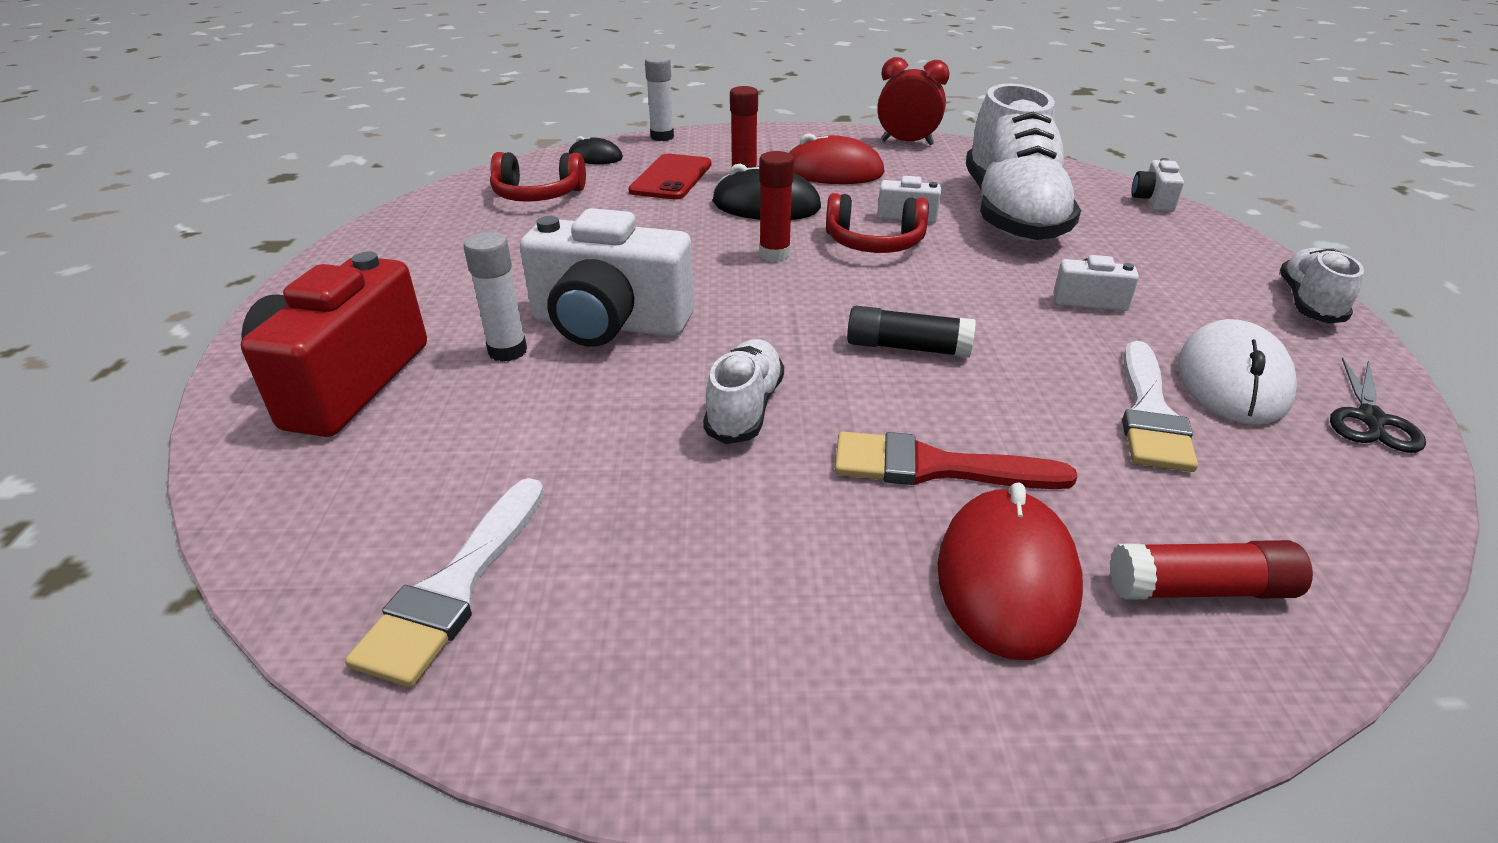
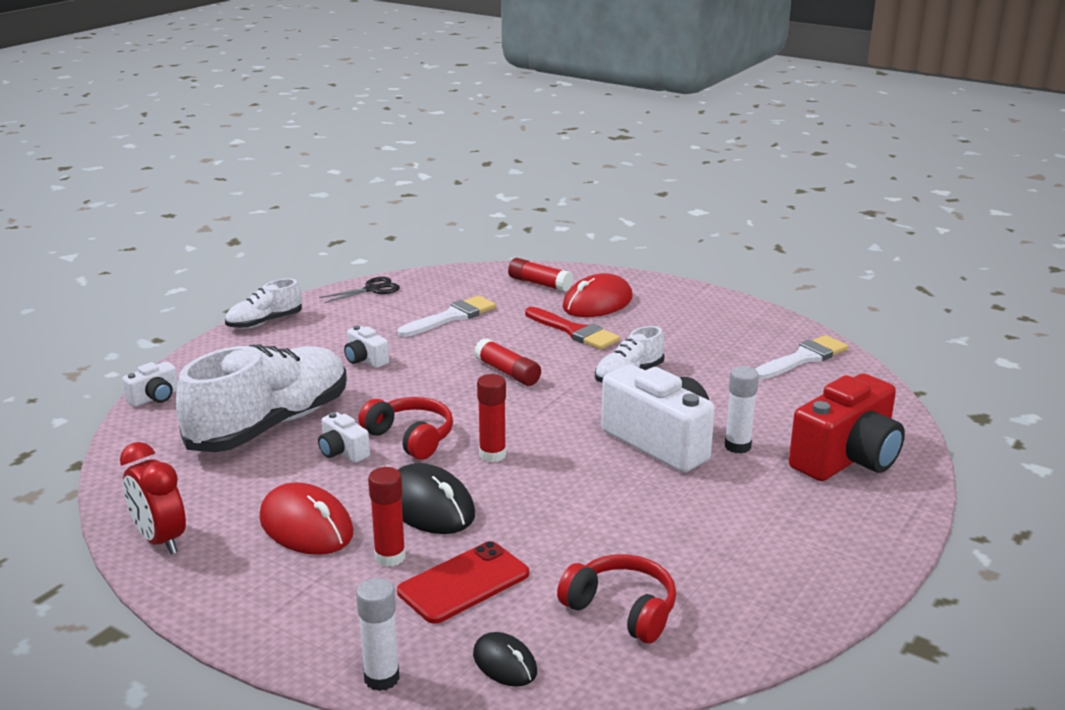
camera: 145 degrees left, 10 degrees down
(907, 347) = (507, 372): black glue stick -> red glue stick
(1232, 380) = (389, 314): white mouse -> none

